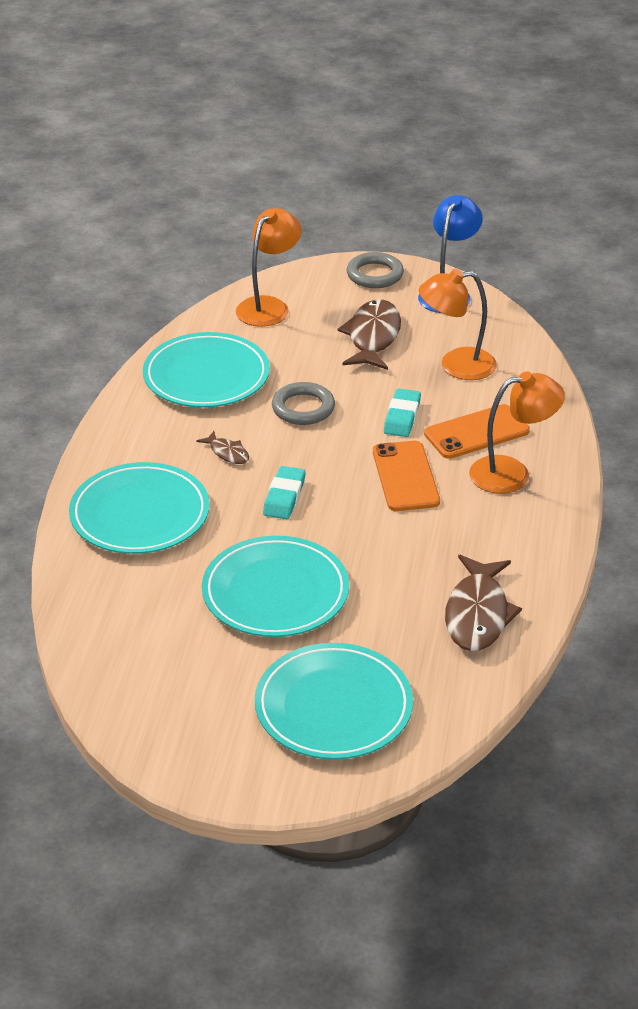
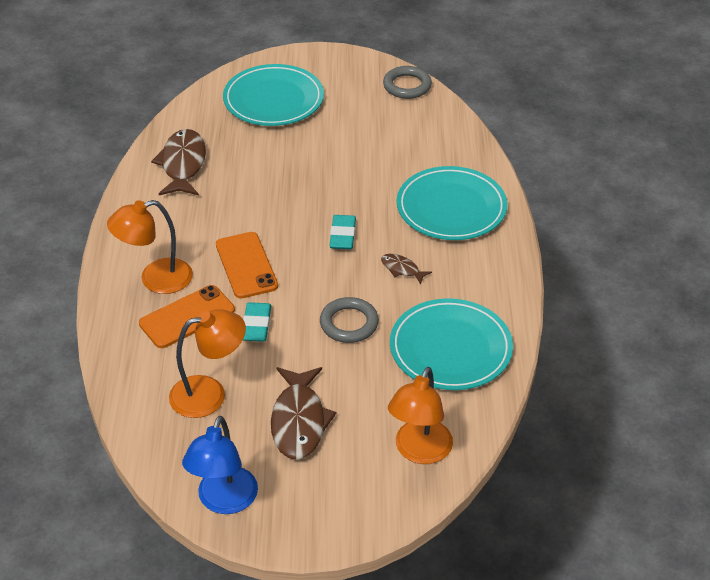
camera: 170 degrees right, 5 degrees up
(275, 592) = (329, 163): turquoise plate -> none
(374, 275) = (312, 521): grey ring -> grey ring (407, 86)

